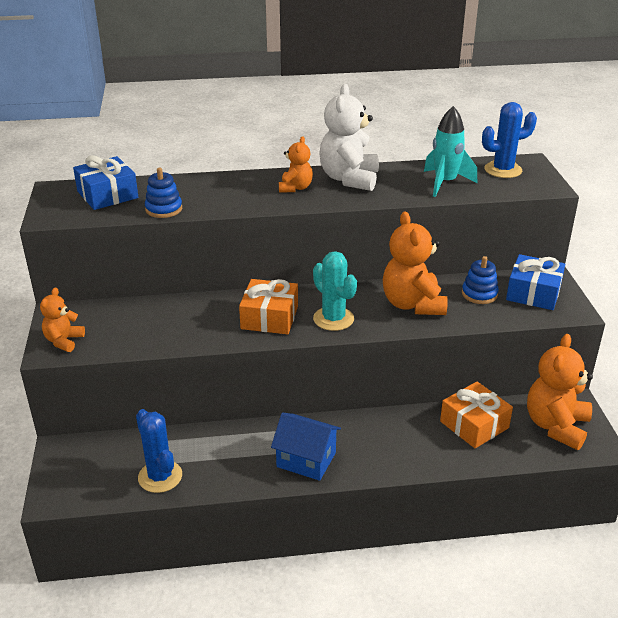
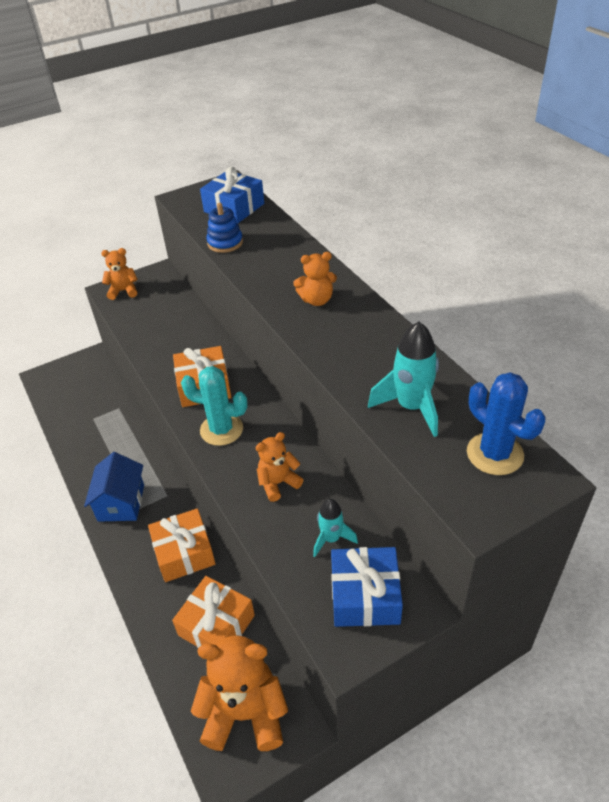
camera: 70 degrees right, 10 degrees up
(160, 476) = (77, 421): blue cactus -> none
(333, 319) = (221, 429): turquoise cactus -> turquoise cactus turned 75 degrees clockwise
(349, 179) = (364, 329): white teddy bear -> none
(391, 428) = (184, 552): none -> orange gift
(412, 304) = (278, 483): orange teddy bear -> orange teddy bear, size x0.55
(479, 294) = (331, 539): blue stacking toy -> turquoise rocket

